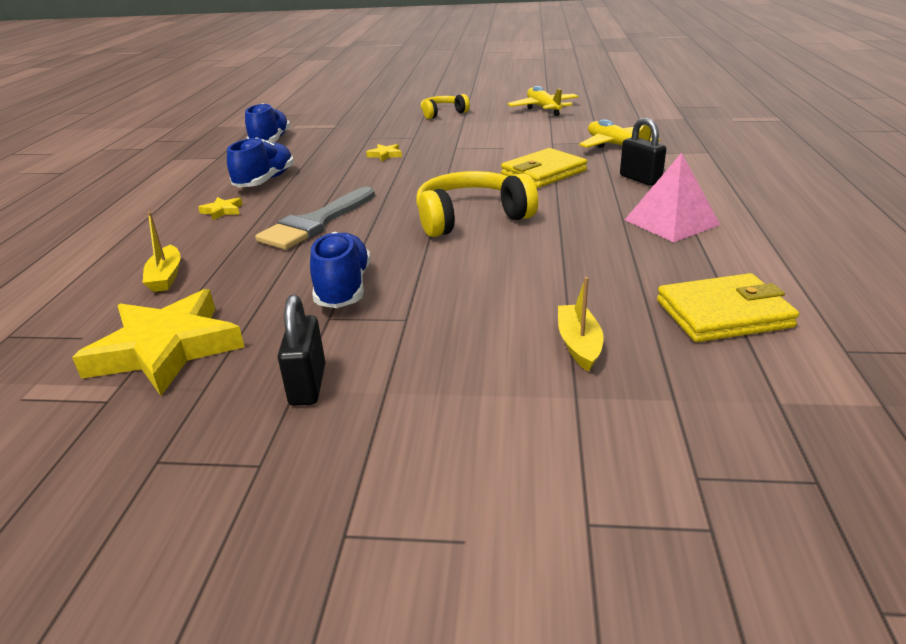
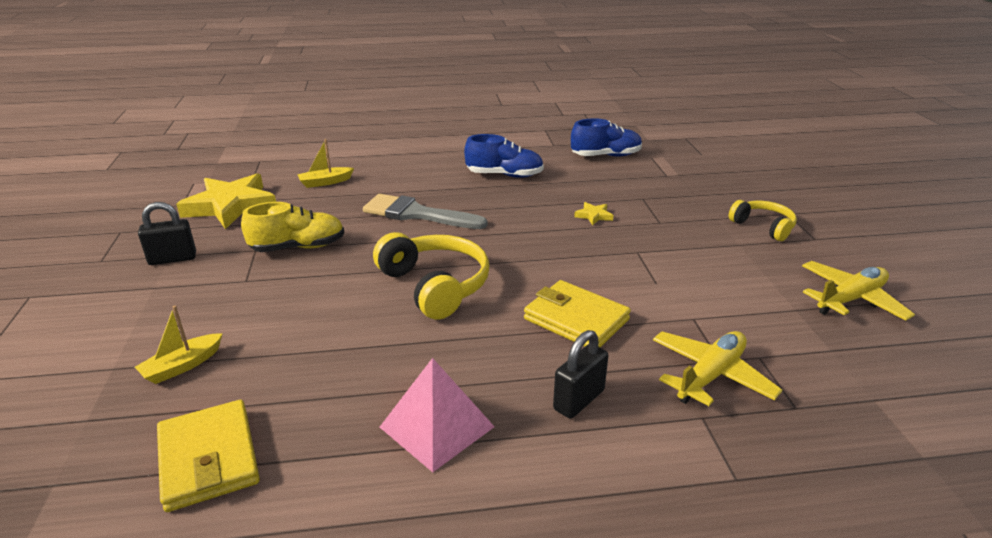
camera: 75 degrees right, 0 degrees up
(222, 211) = (437, 174): yellow star -> none
(343, 288) = (298, 247): blue shoe -> yellow shoe
(579, 344) = (182, 366): yellow boat -> yellow boat turned 150 degrees clockwise

